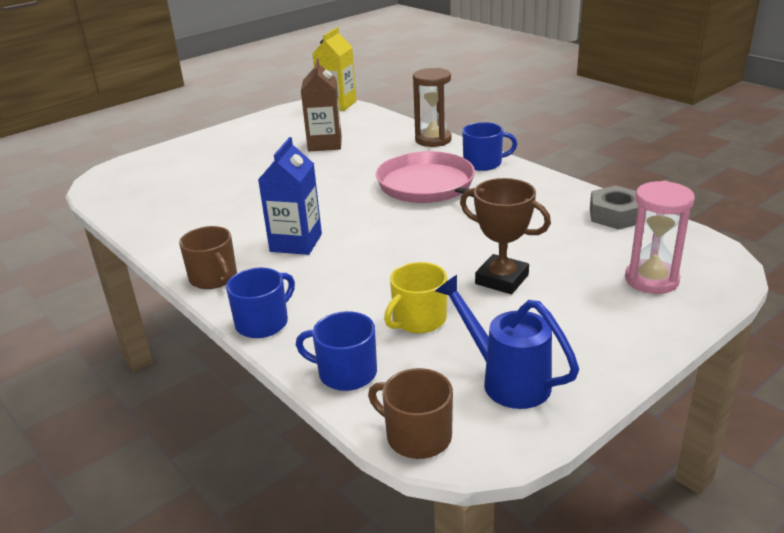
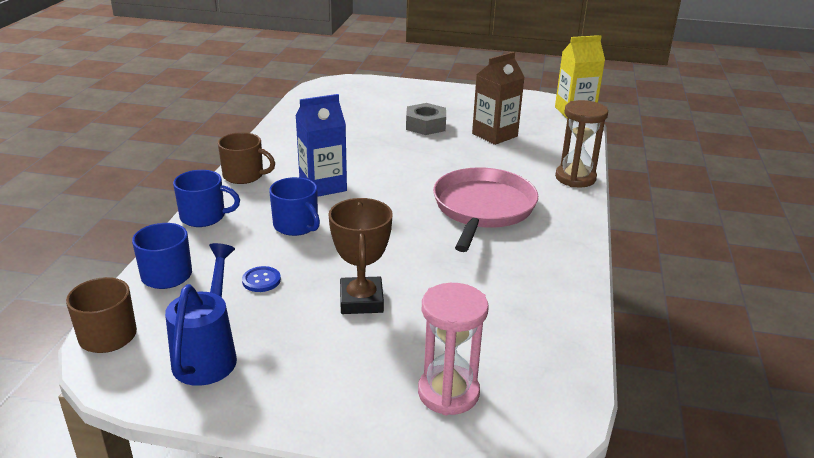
camera: 50 degrees right, 0 degrees up
(214, 278) = (244, 175): brown mug -> brown mug turned 90 degrees counterclockwise
(418, 320) = (261, 280): yellow mug -> blue button
(484, 163) = (566, 219): blue mug -> blue mug (296, 225)
(615, 215) = (558, 331): grey nut -> grey nut (425, 125)

